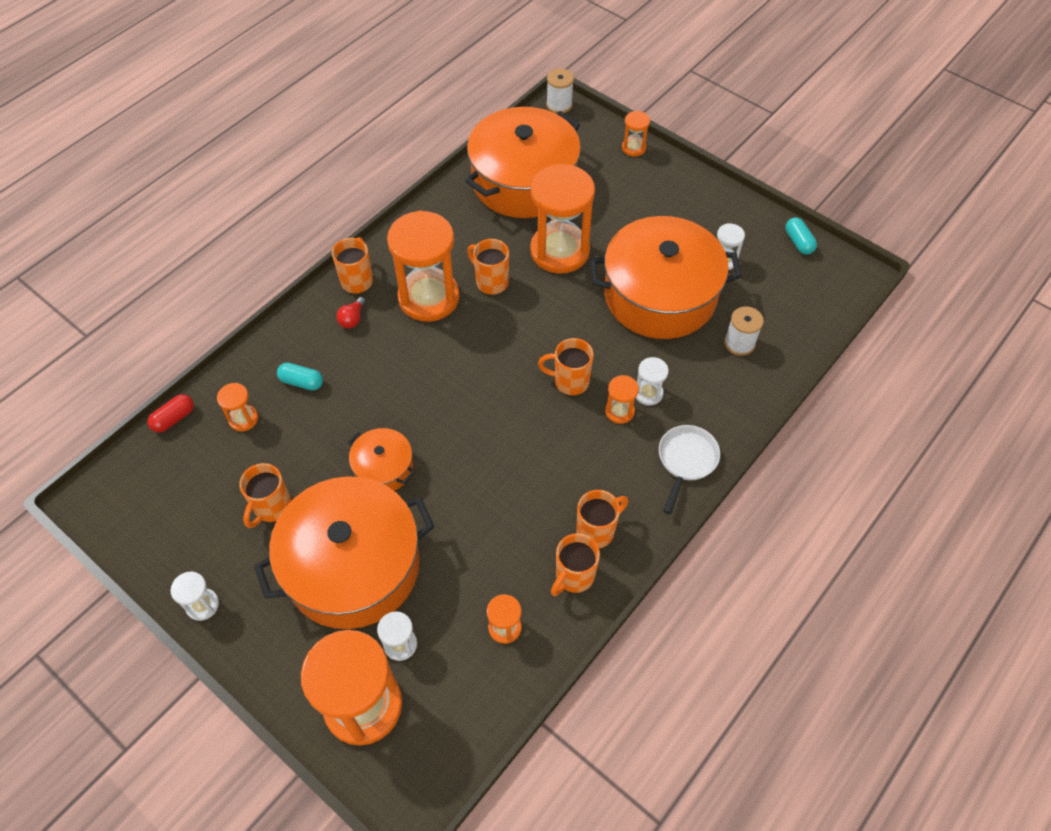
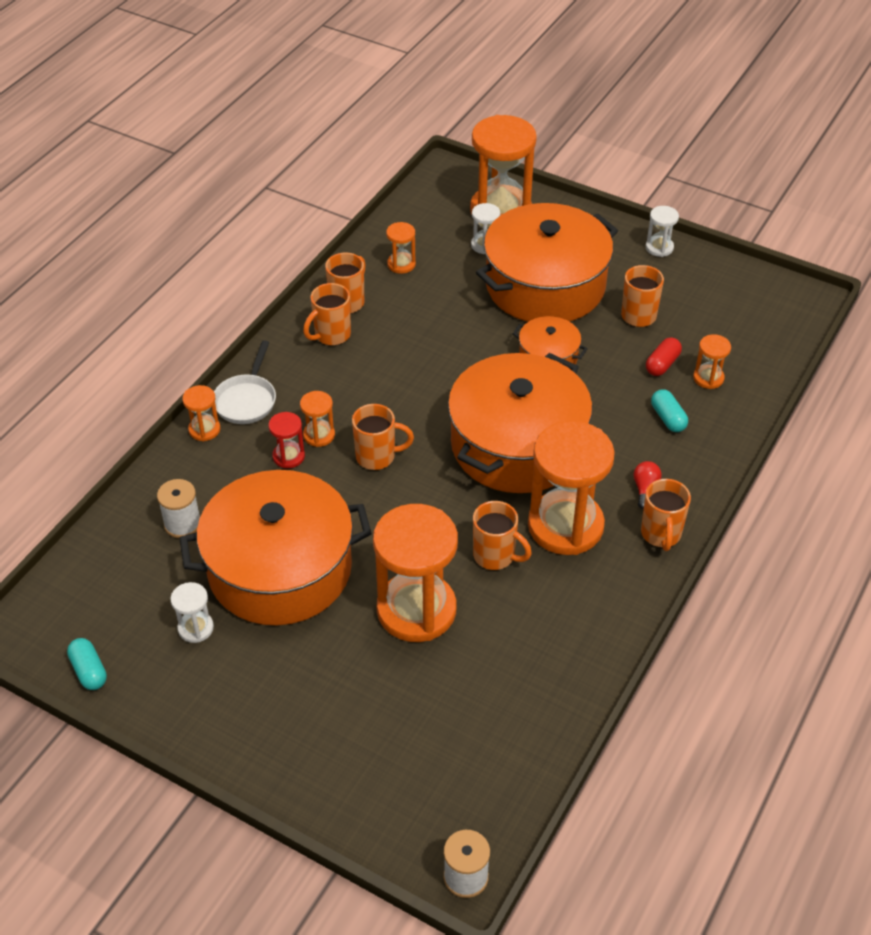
camera: 170 degrees right, 10 degrees down
(174, 418) = (778, 369): red capsule -> red capsule (662, 364)
(302, 382) = (668, 418): turquoise capsule -> turquoise capsule turned 60 degrees clockwise
(524, 181) = (489, 713): orange pot -> orange pot (517, 445)
(633, 148) = (330, 802): orange hourglass -> orange hourglass (204, 429)
(648, 393) = (288, 456): white hourglass -> red hourglass

